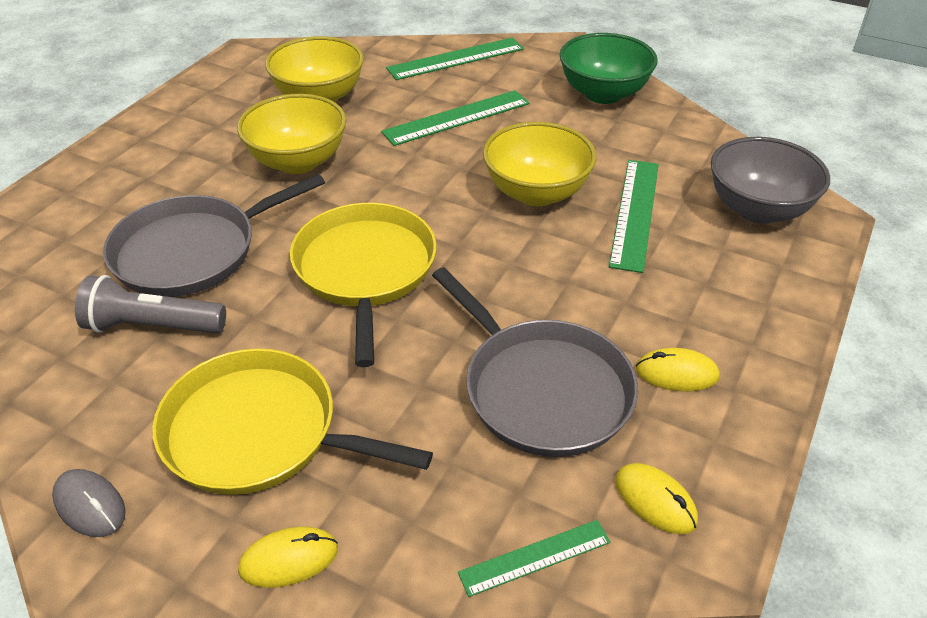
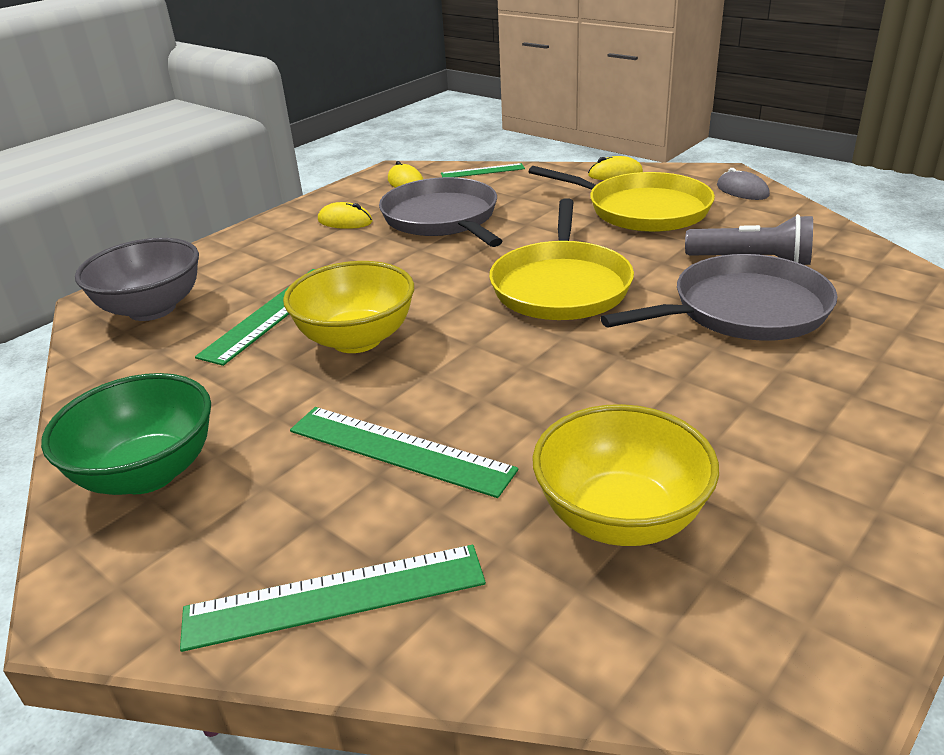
camera: 165 degrees left, 10 degrees down
(298, 161) = (643, 400): yellow bowl -> none
(456, 117) = (399, 450): green ruler -> green ruler turned 45 degrees clockwise

